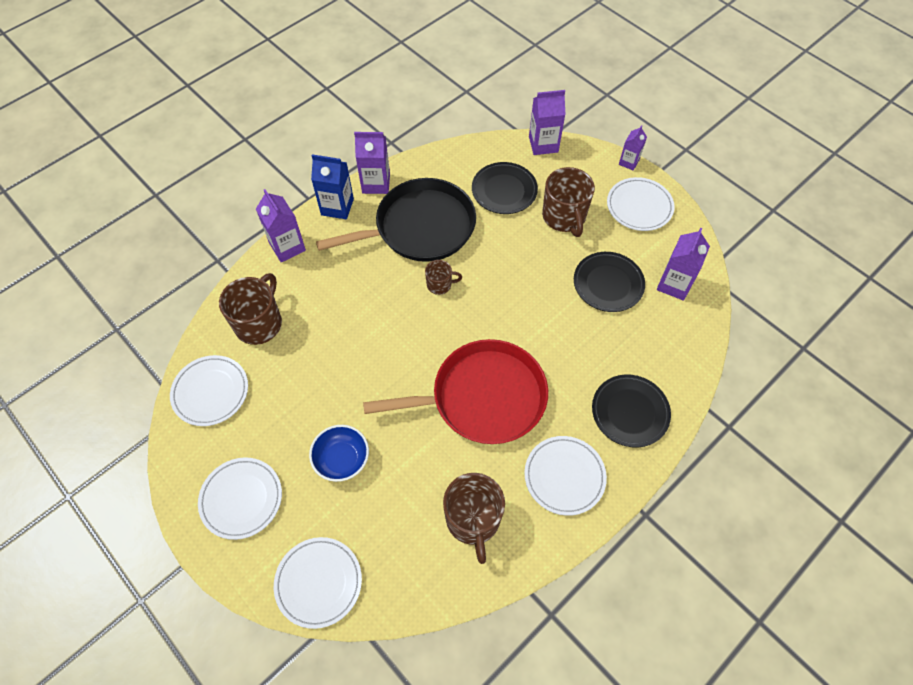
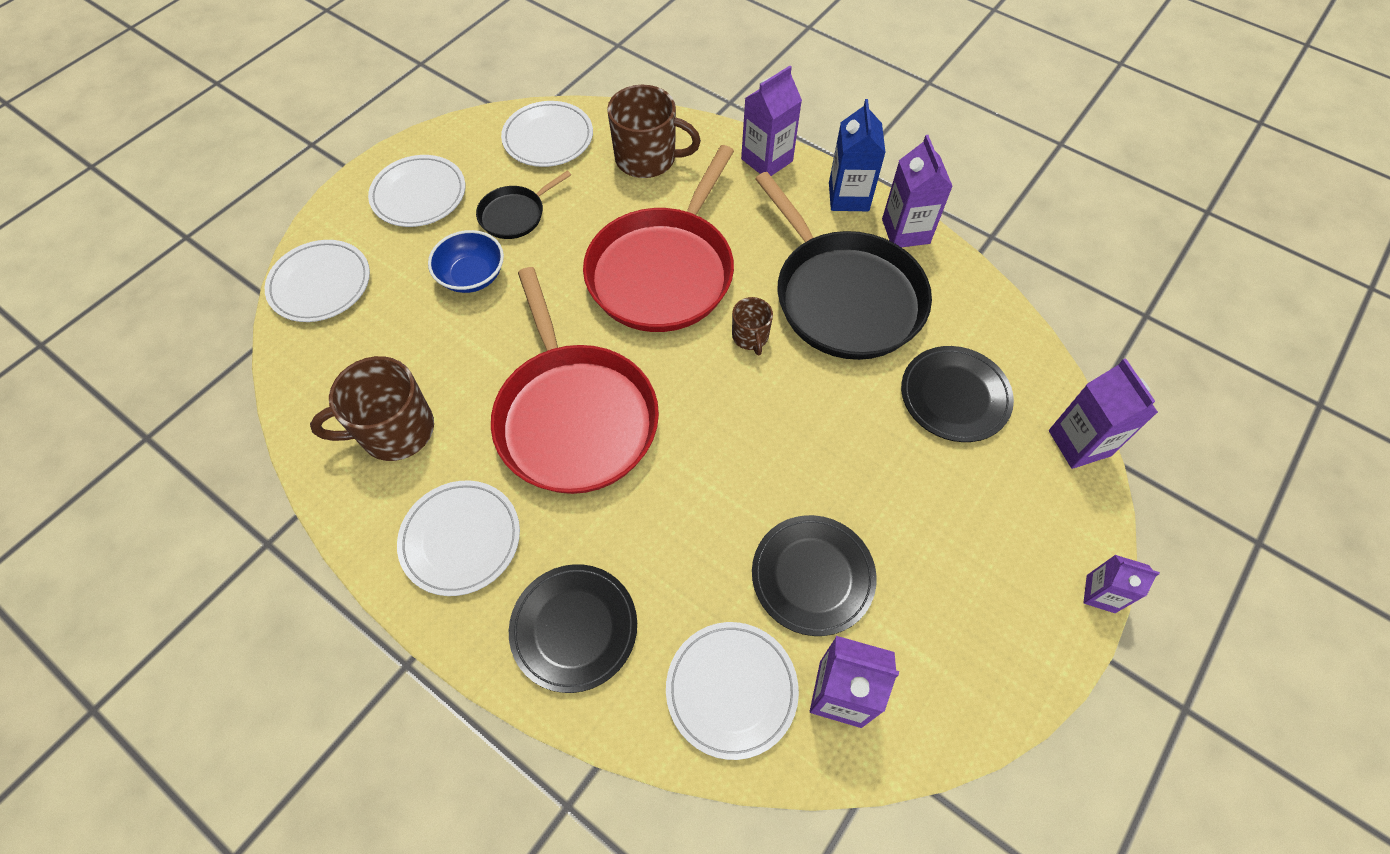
camera: 80 degrees right, 0 degrees up
(288, 423) = (515, 215): none -> black pan
(372, 327) = (664, 271): none -> red pan
(564, 217) = (931, 493): brown mug -> none
(639, 206) = (1000, 620): white plate -> white plate (731, 690)

